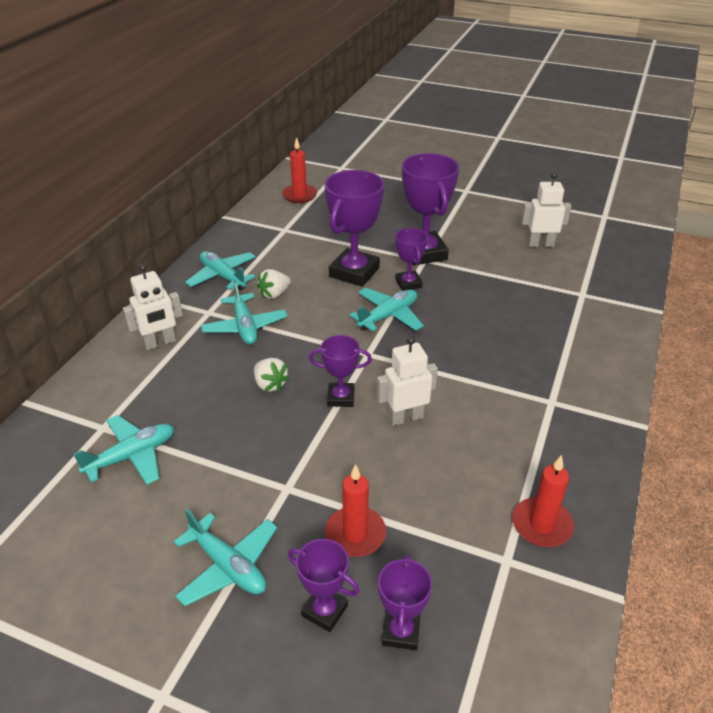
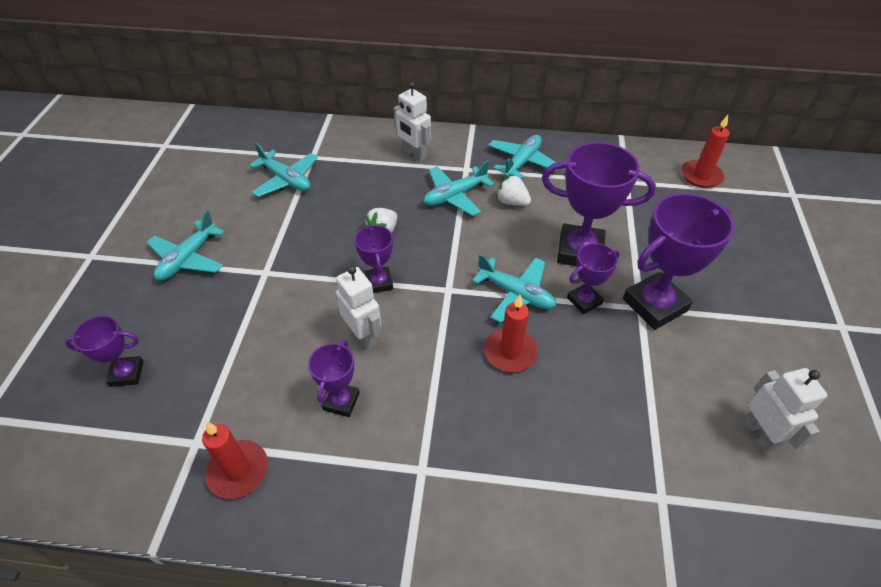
camera: 75 degrees right, 10 degrees up
(324, 611) = (148, 322): purple trophy -> purple trophy (341, 401)
(355, 534) = (220, 326): red candle -> red candle (510, 352)

